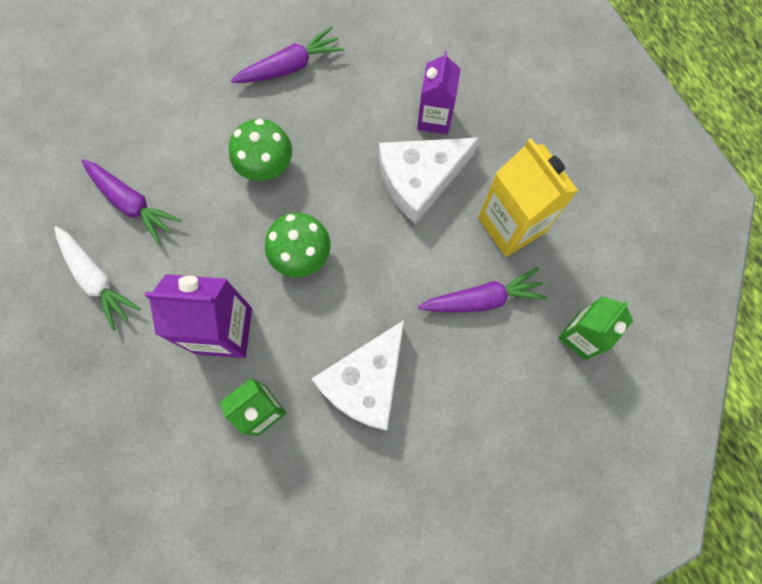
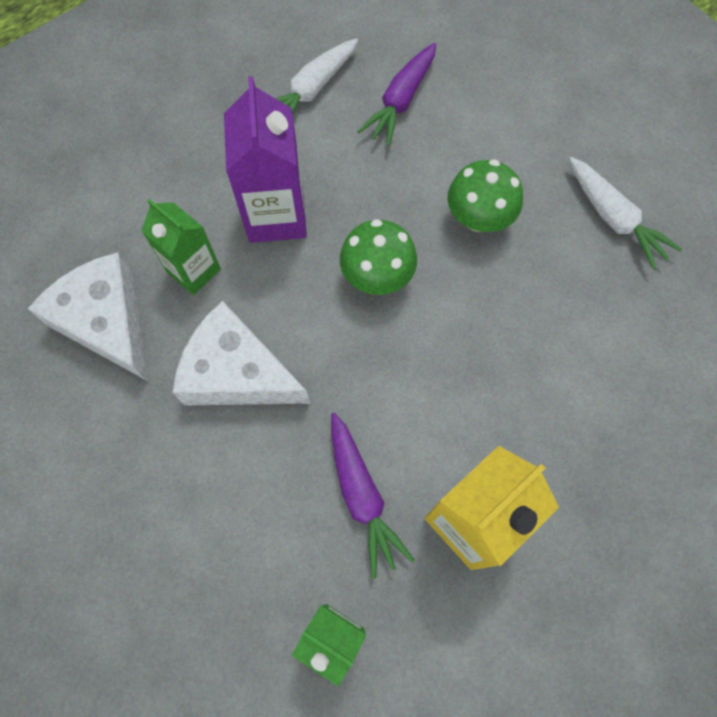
camera: 80 degrees right, 5 degrees down
(290, 66) = (614, 219): purple carrot -> white carrot
(420, 180) = (504, 393): white cheese -> white cheese (107, 322)
(434, 118) = (596, 399): purple carton -> none

